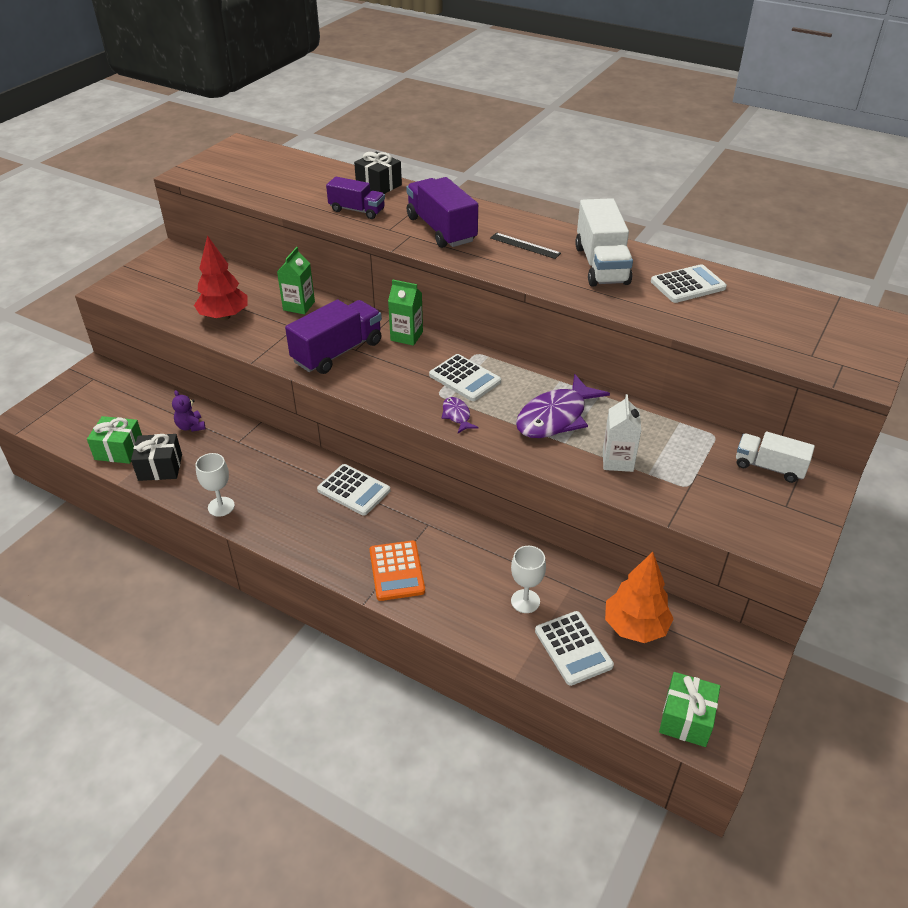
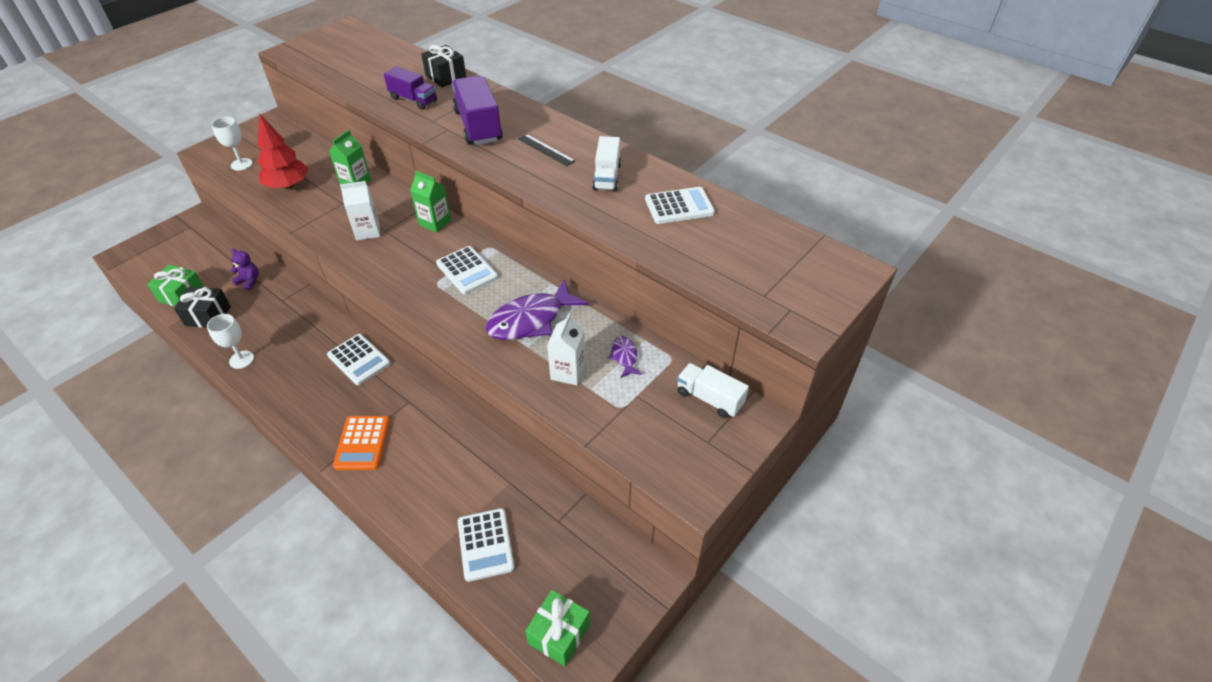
camera: 10 degrees right, 5 degrees up
(191, 426) = (249, 281): purple teddy bear -> purple teddy bear turned 135 degrees clockwise
(337, 352) = (368, 231): purple truck -> white carton
(457, 415) = (442, 307): purple fish -> purple fish (624, 357)
(525, 601) = (462, 490): white goblet -> white goblet (241, 164)
(601, 265) = (607, 177): white truck -> white truck, size x0.62
(635, 627) = (551, 532): orange tree -> none

